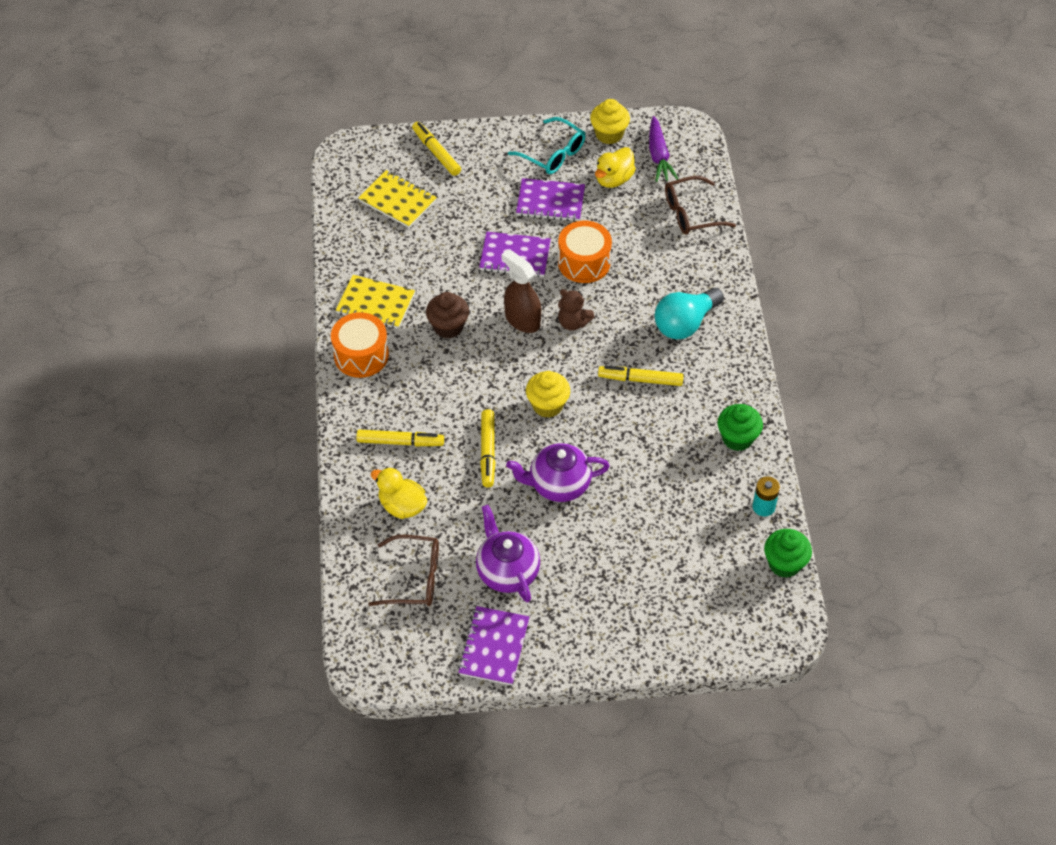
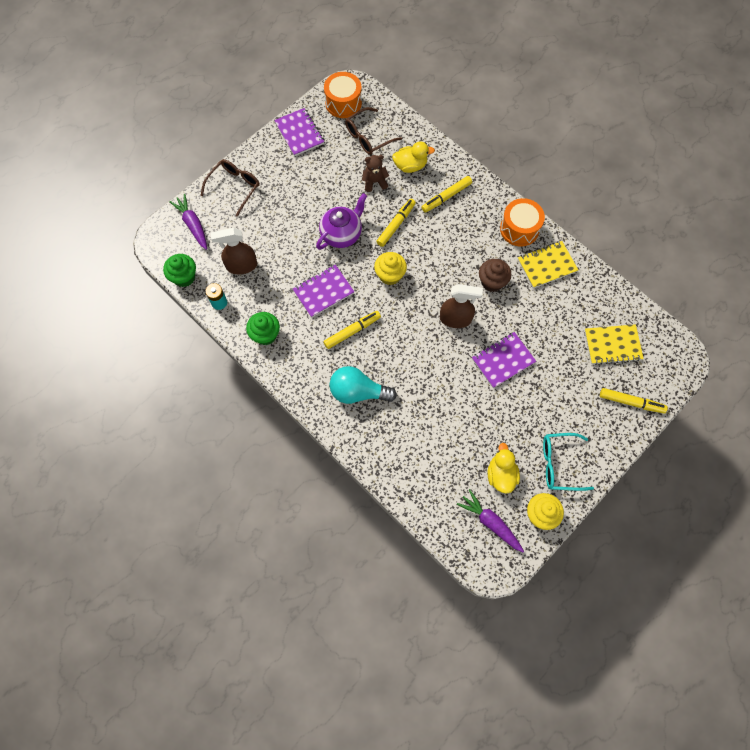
camera: 140 degrees right, 15 degrees up
(487, 452) = (396, 225): yellow marker -> yellow marker turned 75 degrees clockwise
(507, 571) = (326, 171): purple teapot -> none
(550, 202) = (522, 421): purple notebook -> purple notebook (323, 292)
(573, 322) = (425, 340): brown teddy bear -> brown teddy bear (374, 182)
(584, 262) = (458, 389): orange drum -> orange drum (343, 103)
(685, 323) = (358, 392): turquoise light bulb -> turquoise light bulb turned 90 degrees counterclockwise
(691, 213) = (426, 486): brown glasses -> brown glasses (234, 187)
(706, 530) = (241, 266): none -> brown spray bottle
(727, 621) = (193, 224): none -> purple carrot

